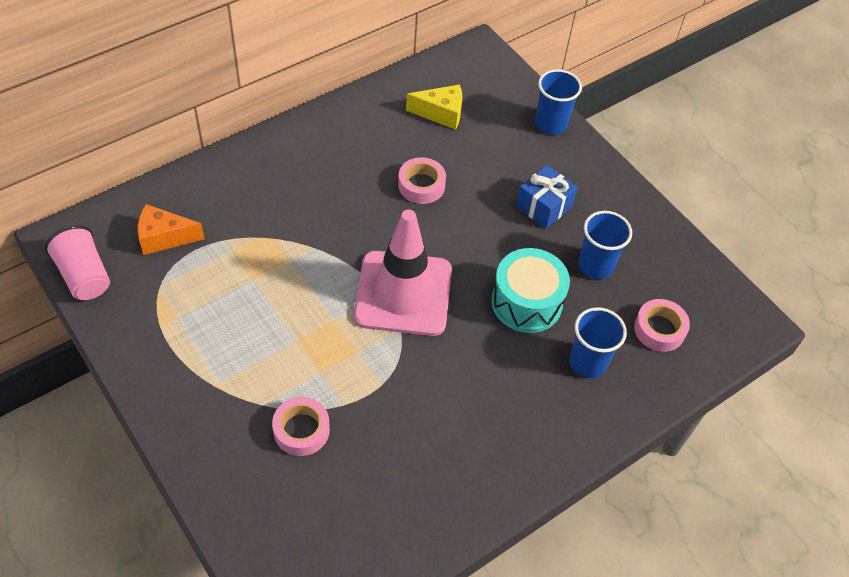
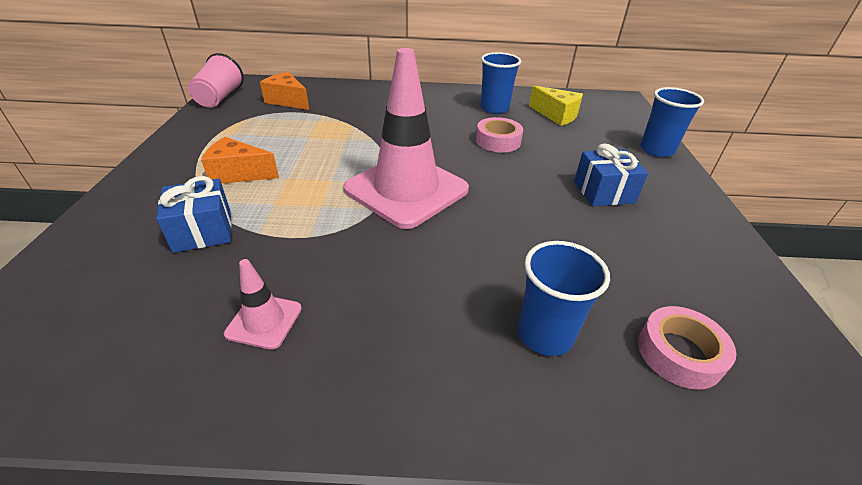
camera: 40 degrees right, 15 degrees down
(250, 361) = (239, 173): none -> orange cheese
(301, 430) = (203, 231): pink tape -> blue gift
(429, 461) = (264, 321): none -> pink traffic cone
(526, 302) = (519, 247): turquoise drum -> none
(595, 265) = (629, 255): blue cup -> blue cup (494, 108)

